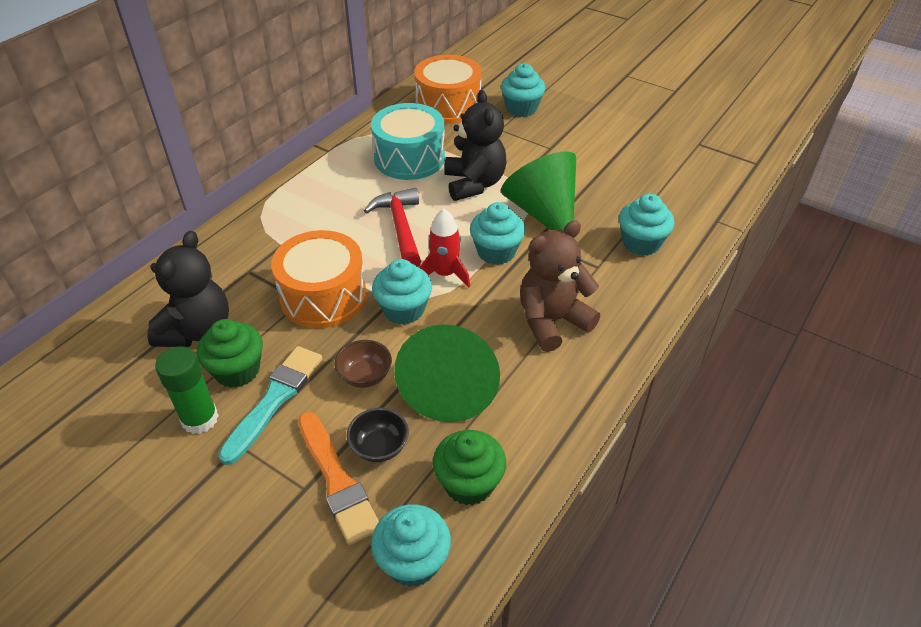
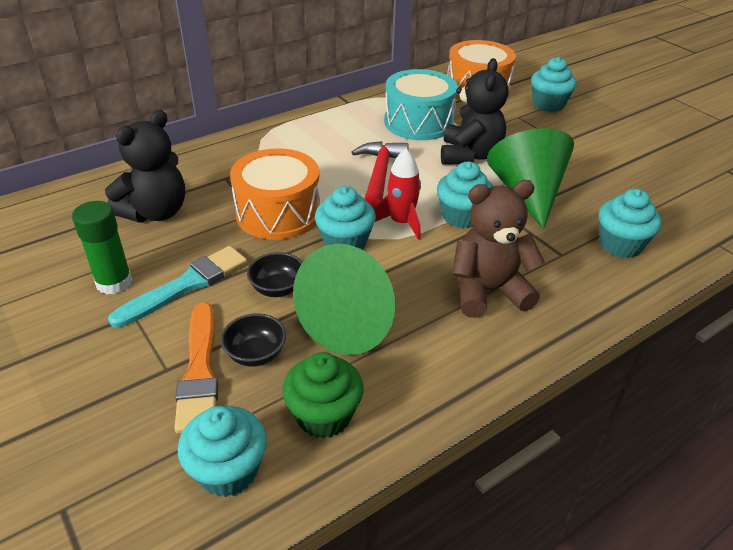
camera: 20 degrees right, 5 degrees down
(237, 370) = (169, 253): green cupcake -> none
(365, 376) = (277, 288): brown bowl -> black bowl

